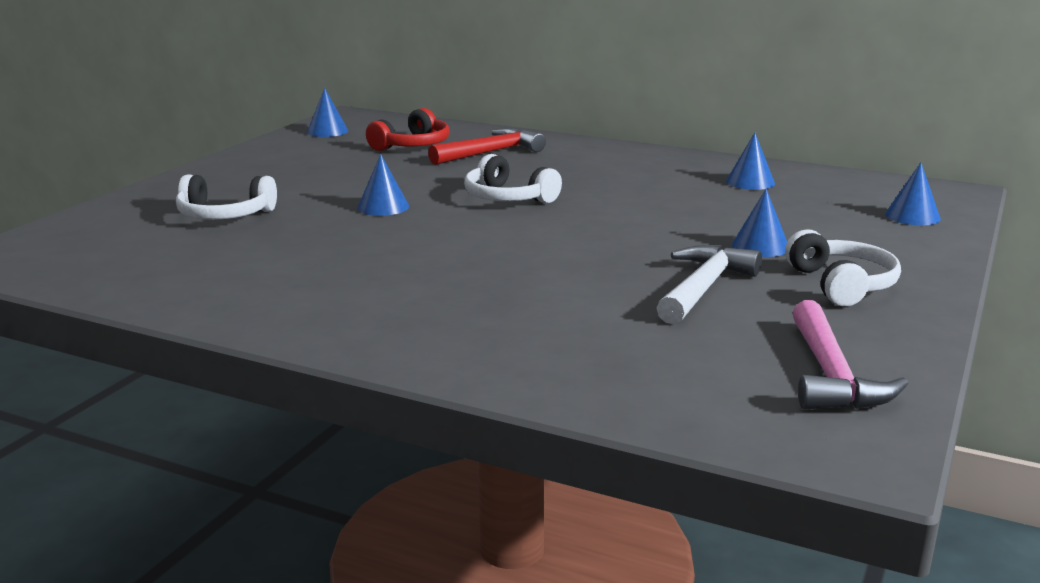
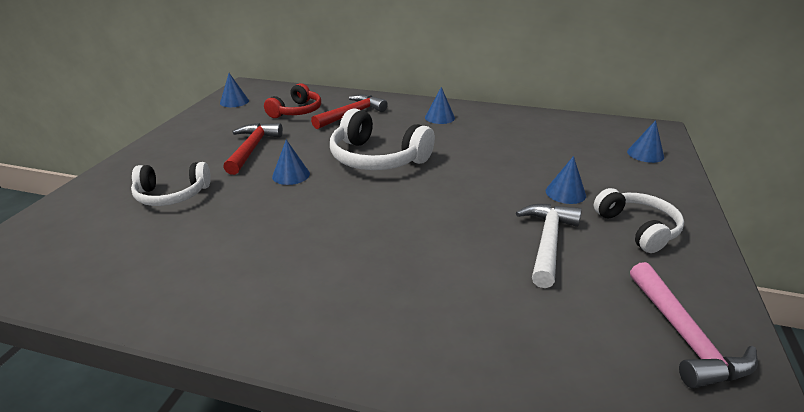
camera: 10 degrees left, 10 degrees up
(339, 179) = (252, 149): none -> red hammer
(507, 198) = (377, 158): white headphones -> white headphones, size x1.53
(750, 182) = (530, 130): blue cone -> blue cone (439, 117)

